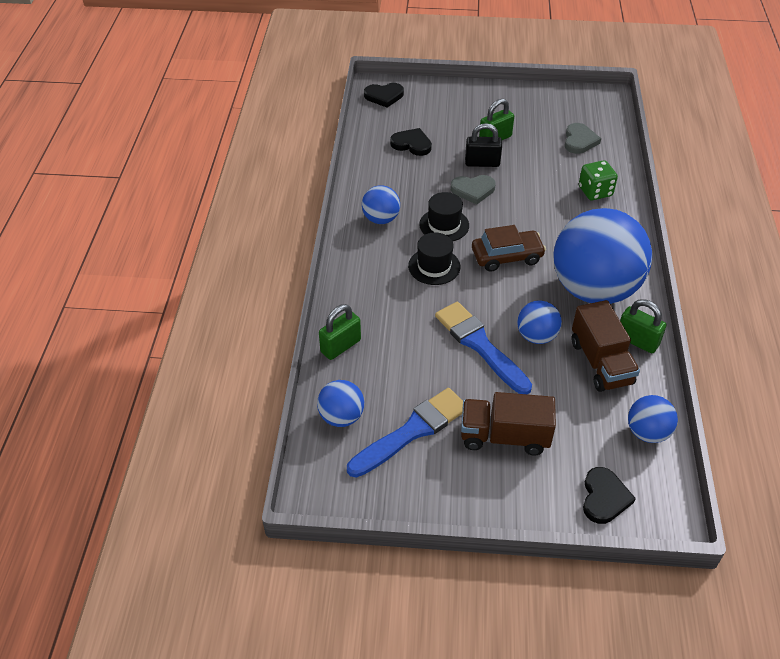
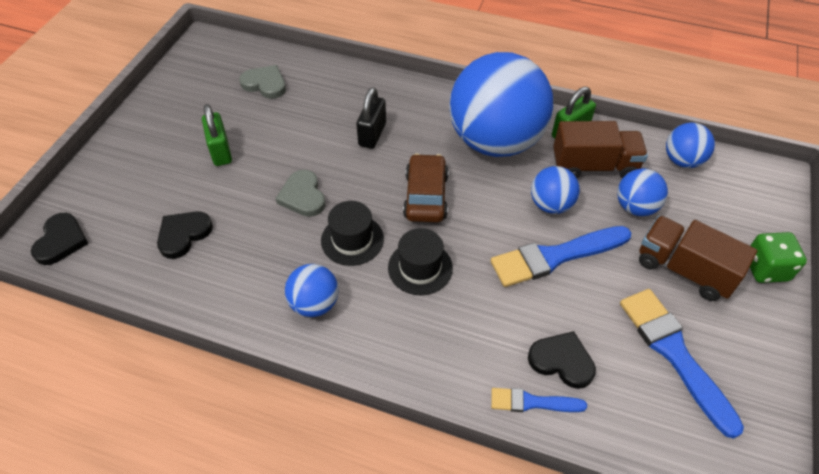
camera: 75 degrees left, 5 degrees up
(340, 346) = (532, 402): green padlock -> blue brush
(341, 417) = (649, 426): blue ball -> blue ball (635, 207)
(473, 190) = (303, 196): grey heart -> grey heart turned 150 degrees clockwise
(482, 163) = (258, 175): black padlock -> black padlock (372, 134)
(504, 436) = (684, 270): brown truck -> brown truck turned 105 degrees clockwise
(595, 191) = (352, 97): green dice -> green dice (766, 268)
(604, 497) = (757, 214): black heart -> black heart (562, 361)

